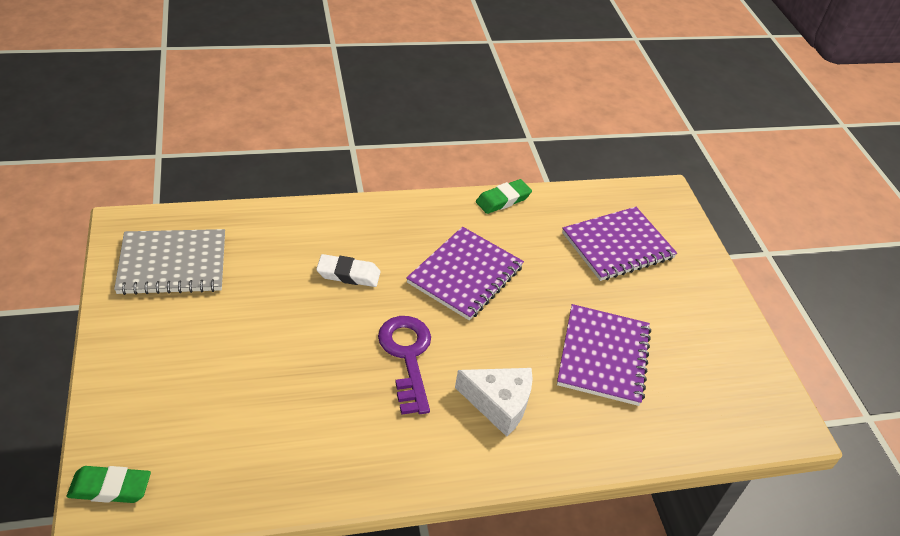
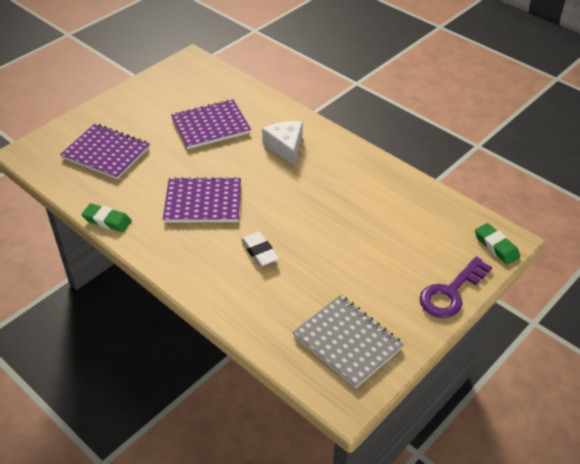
camera: 120 degrees left, 0 degrees up
(407, 357) = (294, 192): purple key -> purple key (451, 292)

